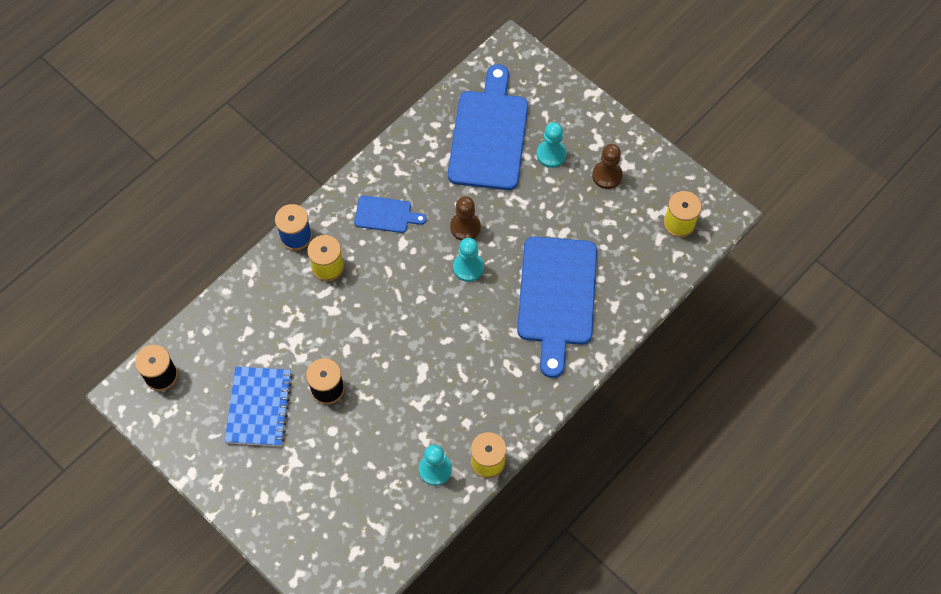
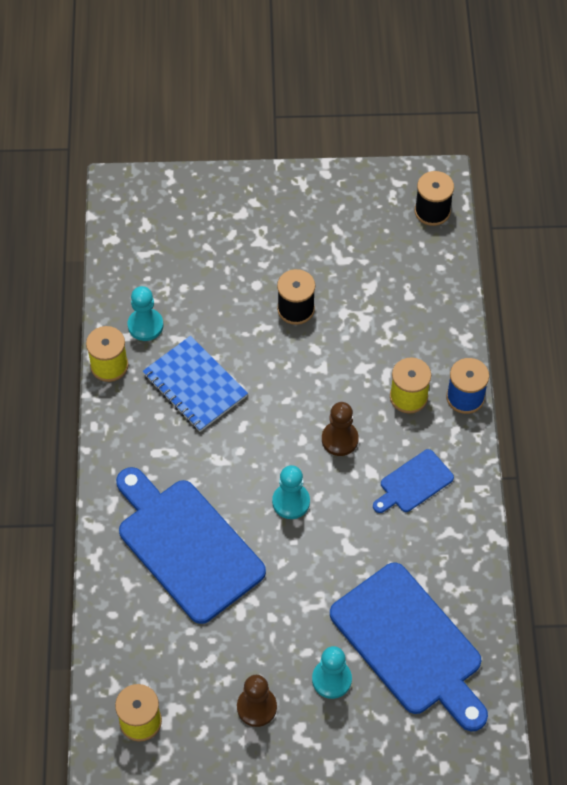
camera: 135 degrees right, 5 degrees down
(258, 407) = (332, 253): blue notebook -> blue notebook (195, 385)
(465, 227) = (333, 535): brown pawn -> brown pawn (340, 439)

